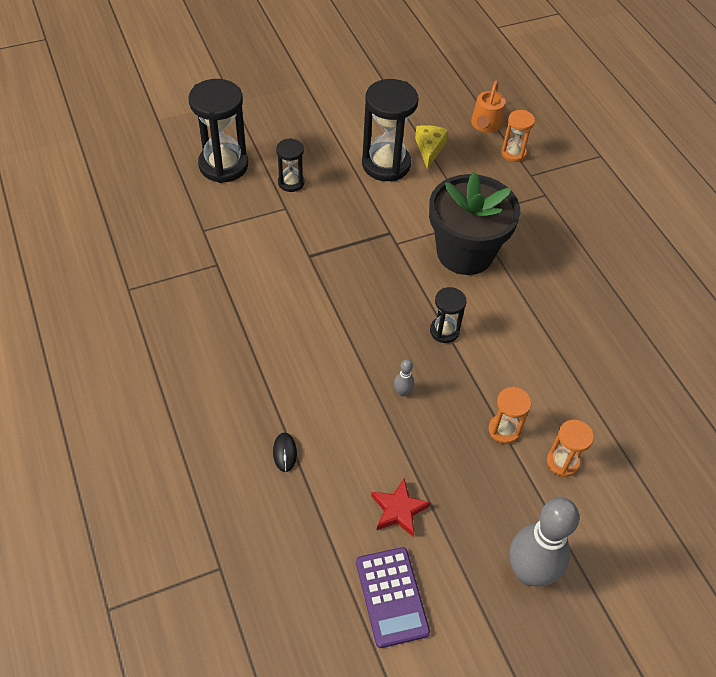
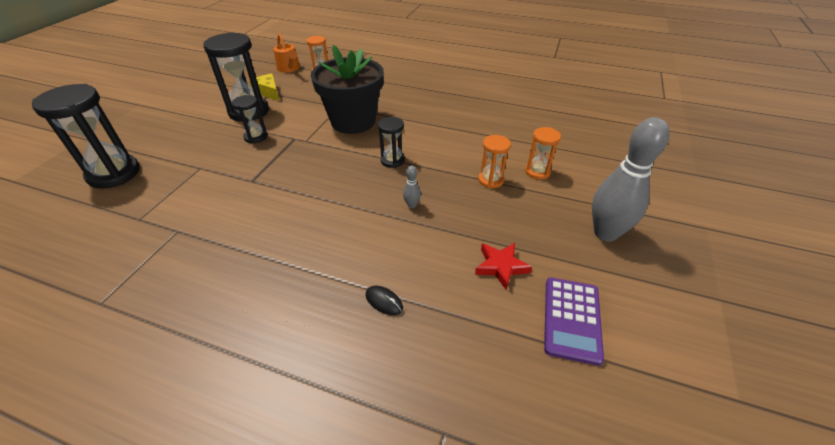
camera: 45 degrees left, 10 degrees down
(291, 182) = (187, 153): black hourglass -> black hourglass (256, 137)
(391, 597) = (571, 319): purple calculator -> purple calculator turned 75 degrees clockwise

